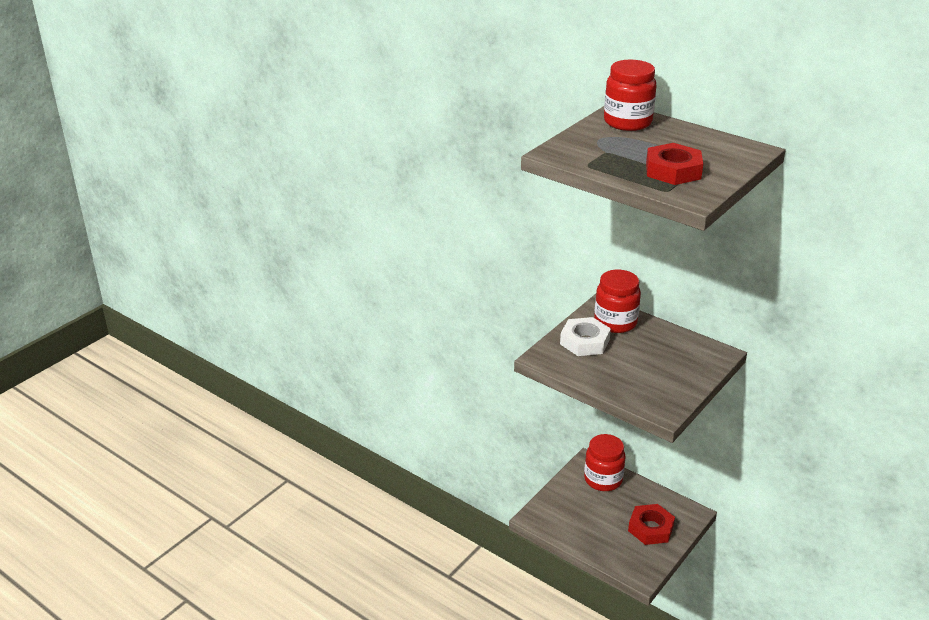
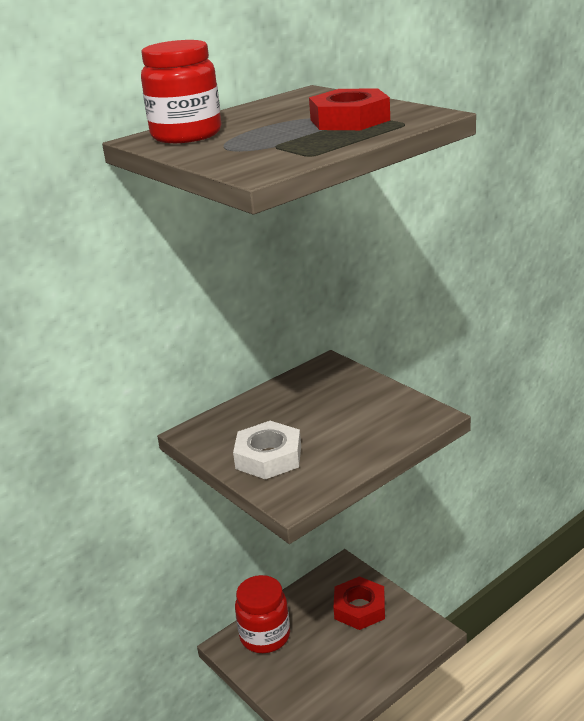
camera: 75 degrees left, 5 degrees down
(615, 322) = (235, 427): red jar -> none

